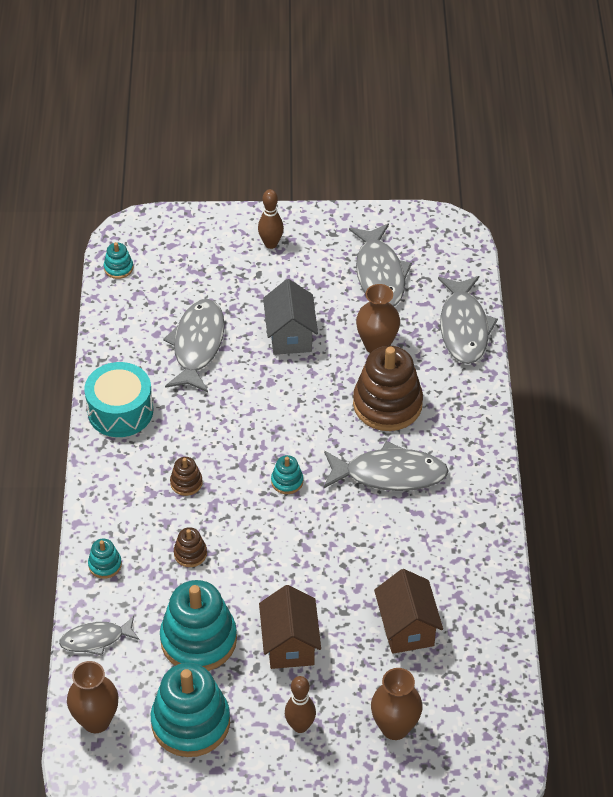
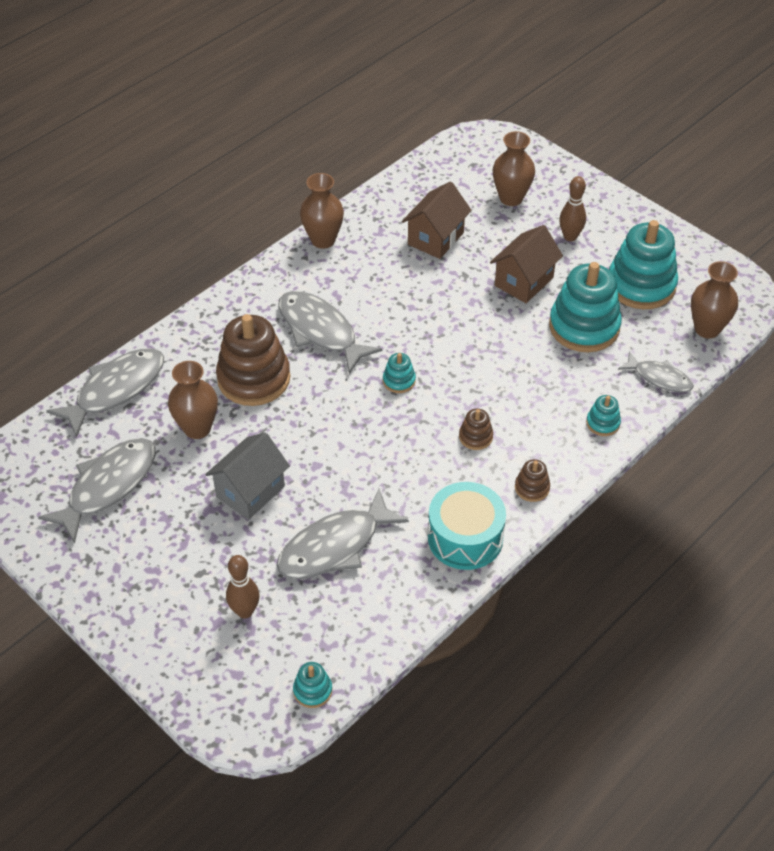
camera: 135 degrees left, 0 degrees up
(190, 553) = (529, 384): brown stacking toy -> brown stacking toy (532, 488)
(271, 244) = (151, 595): brown bowling pin -> brown bowling pin (245, 611)
(490, 551) = (323, 240): none -> brown vase

